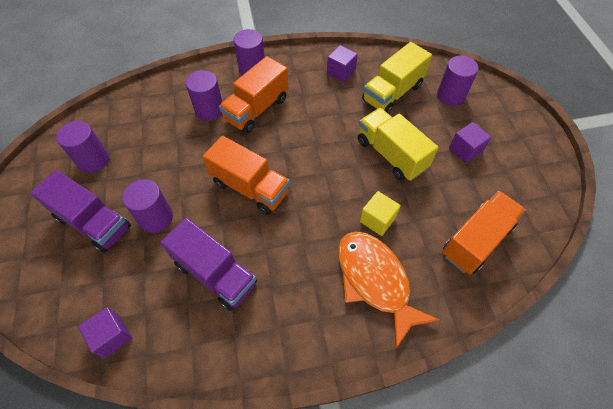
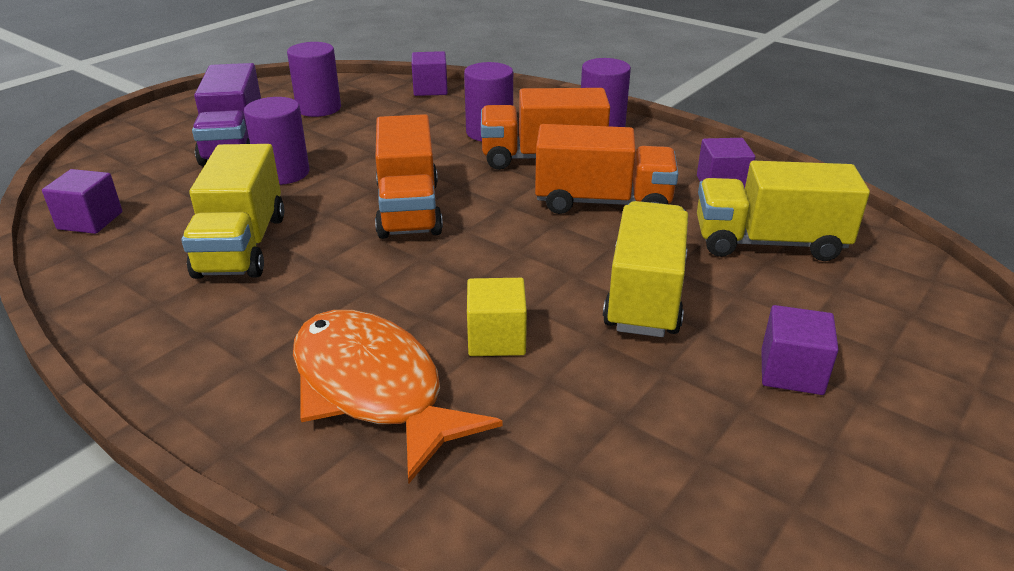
camera: 50 degrees right, 25 degrees down
(131, 100) = (430, 89): none -> purple cube
(215, 274) = (242, 245): purple truck -> yellow truck
(375, 281) = (373, 389): orange fish -> orange fish turned 60 degrees counterclockwise
(451, 95) = (880, 301): purple cylinder -> none
(476, 240) = (605, 480): orange truck -> orange truck (602, 202)

